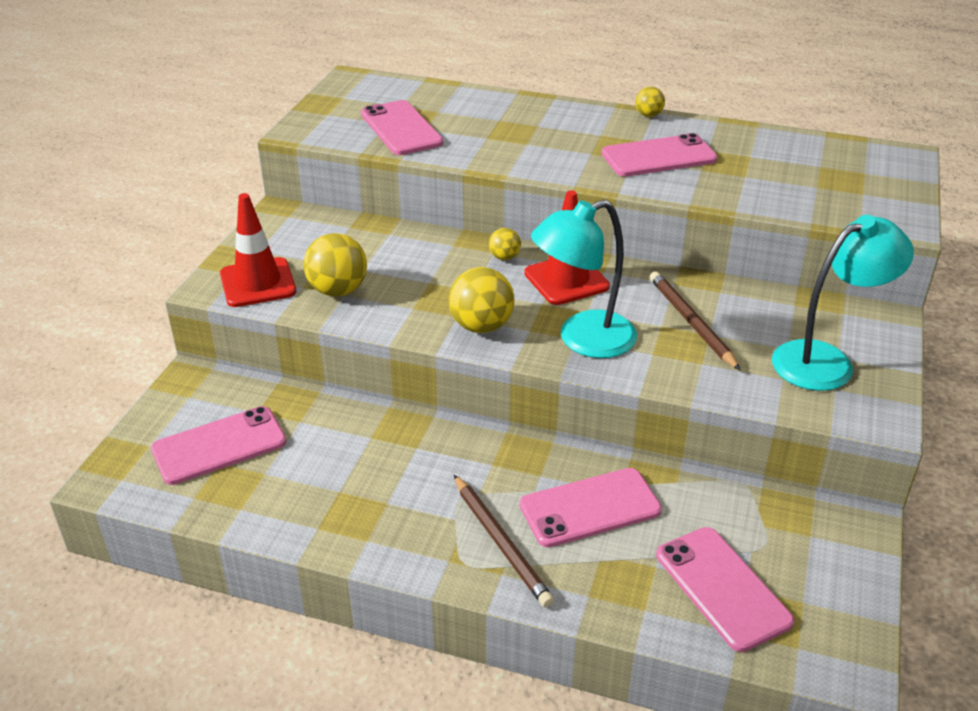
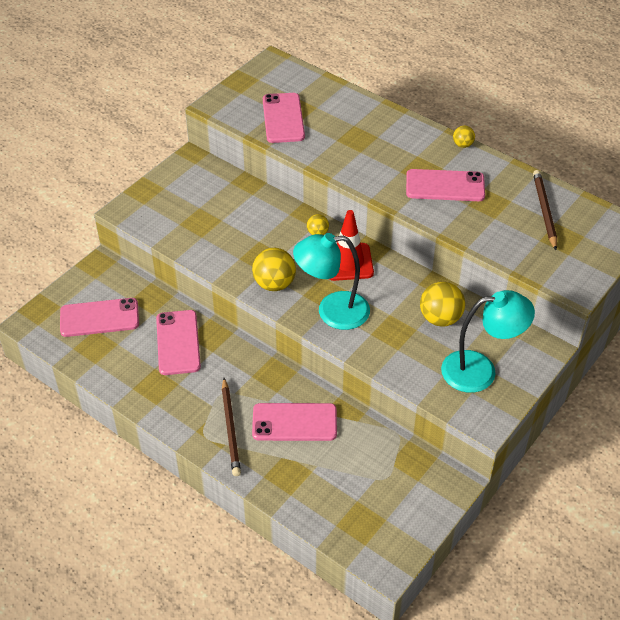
camera: 20 degrees right, 10 degrees up
(258, 283) = (153, 214): red traffic cone -> none
(338, 290) = (199, 232): yellow ball -> yellow ball (440, 318)
(691, 322) = (410, 317): brown pencil -> brown pencil (544, 211)
(722, 588) = (343, 496): pink phone -> pink phone (178, 342)

